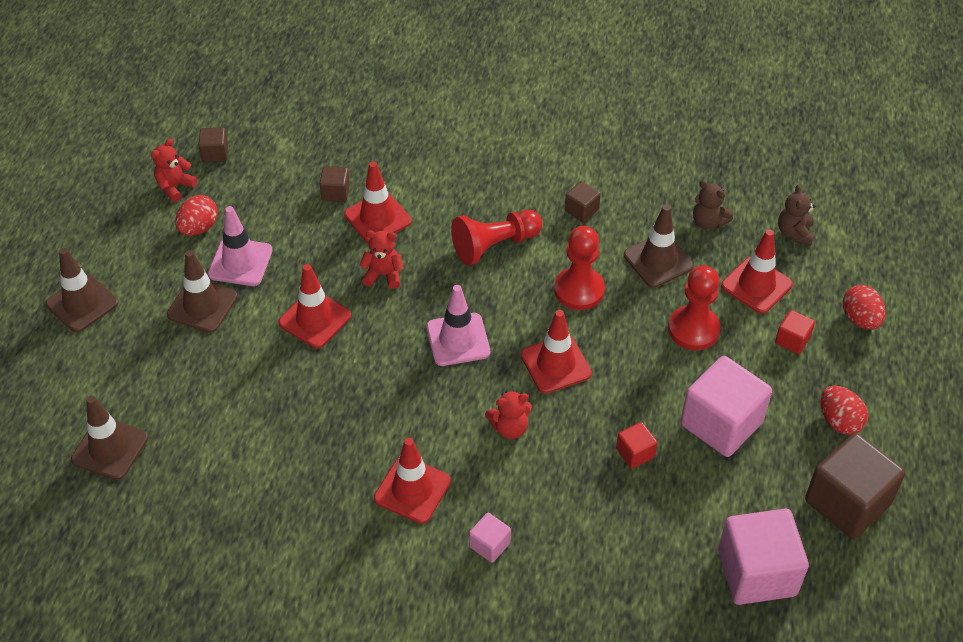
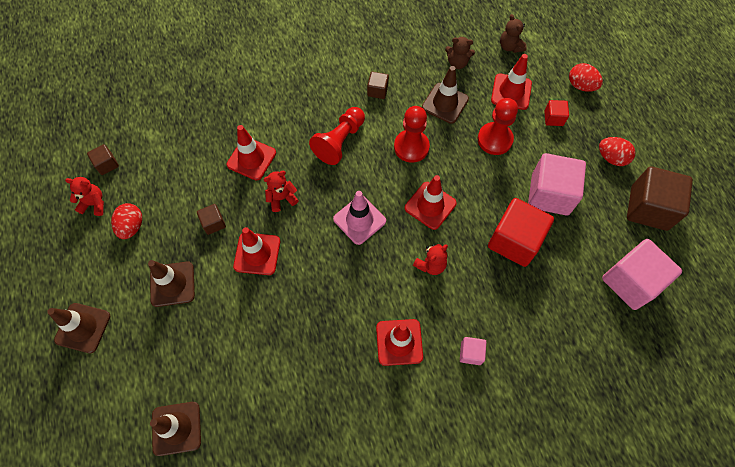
camera: 30 degrees left, 15 degrees up
(175, 187) = (94, 204): red teddy bear -> red teddy bear turned 90 degrees clockwise
(240, 262) = (178, 238): pink traffic cone -> none
(335, 192) = (211, 154): brown cube -> brown cube (213, 223)
(635, 453) = (514, 241): red cube -> red cube, size x2.13

